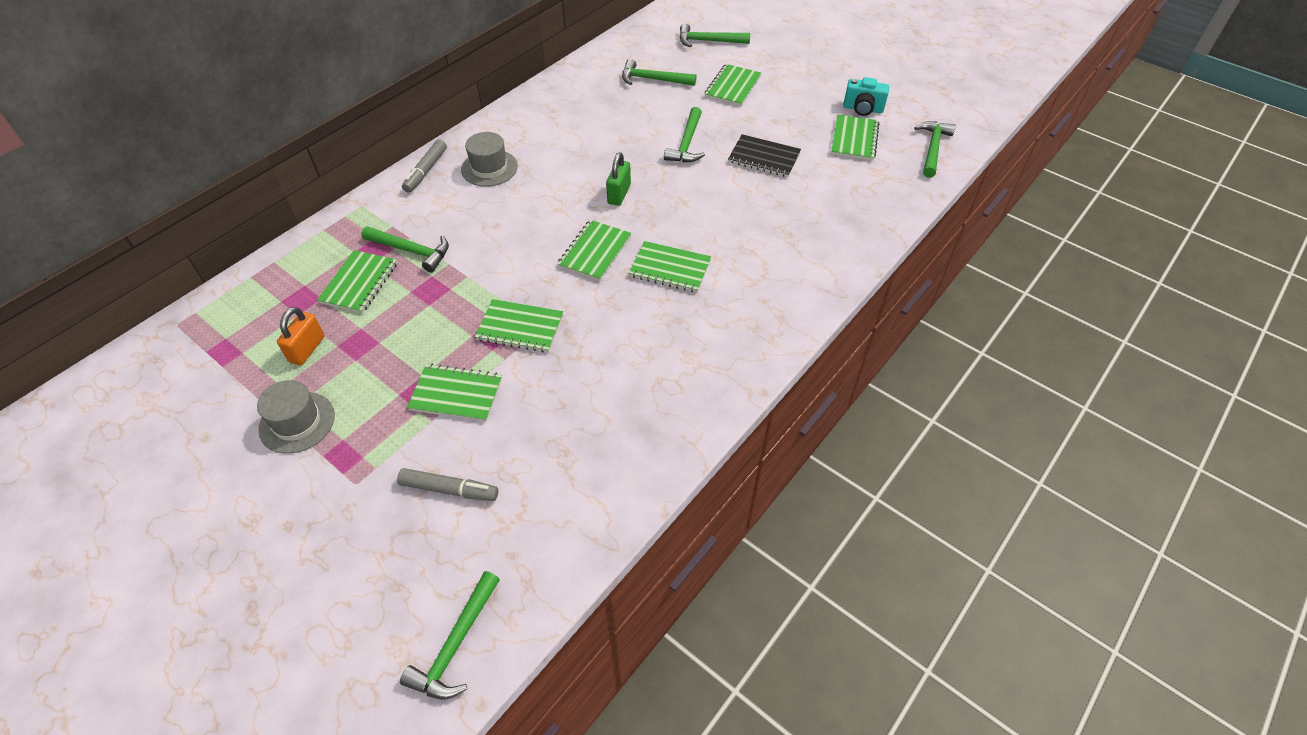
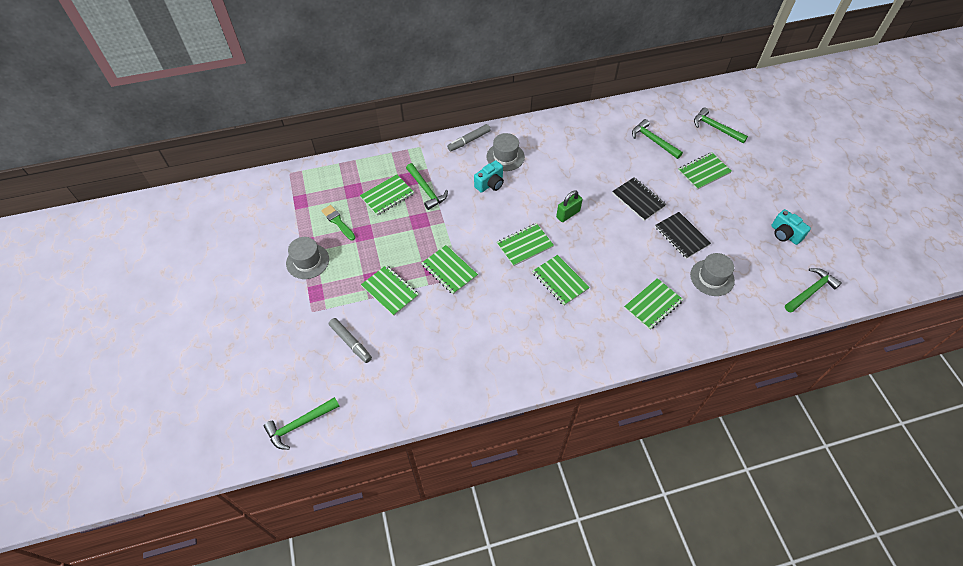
camera: 35 degrees right, 5 degrees up
(307, 349) = (338, 222): orange padlock -> green brush
(494, 206) = (490, 184): none -> turquoise camera
(687, 143) = (638, 200): green hammer -> black notebook
(830, 183) = (712, 277): none -> grey hat
(854, 139) = (757, 254): green notebook -> green notebook (653, 304)

